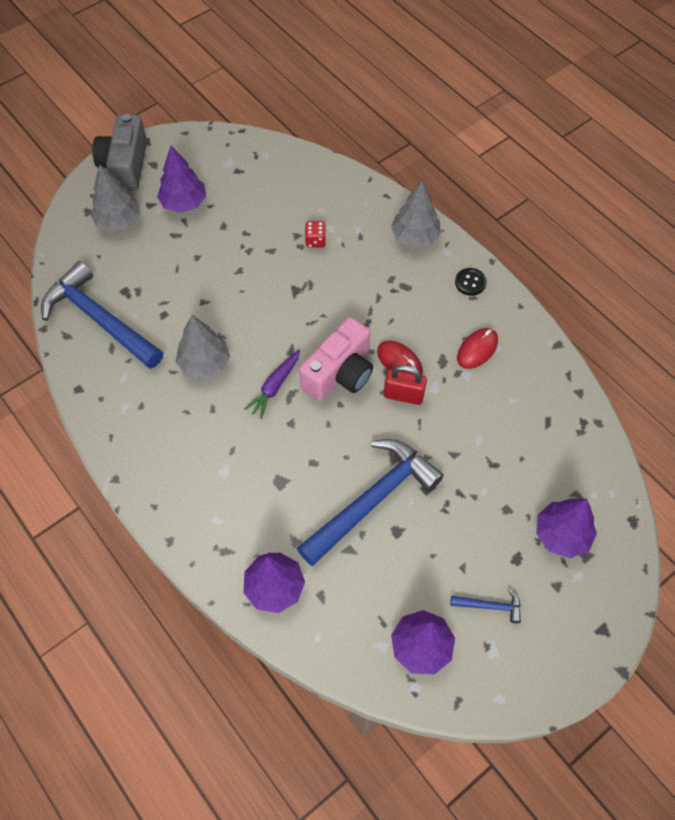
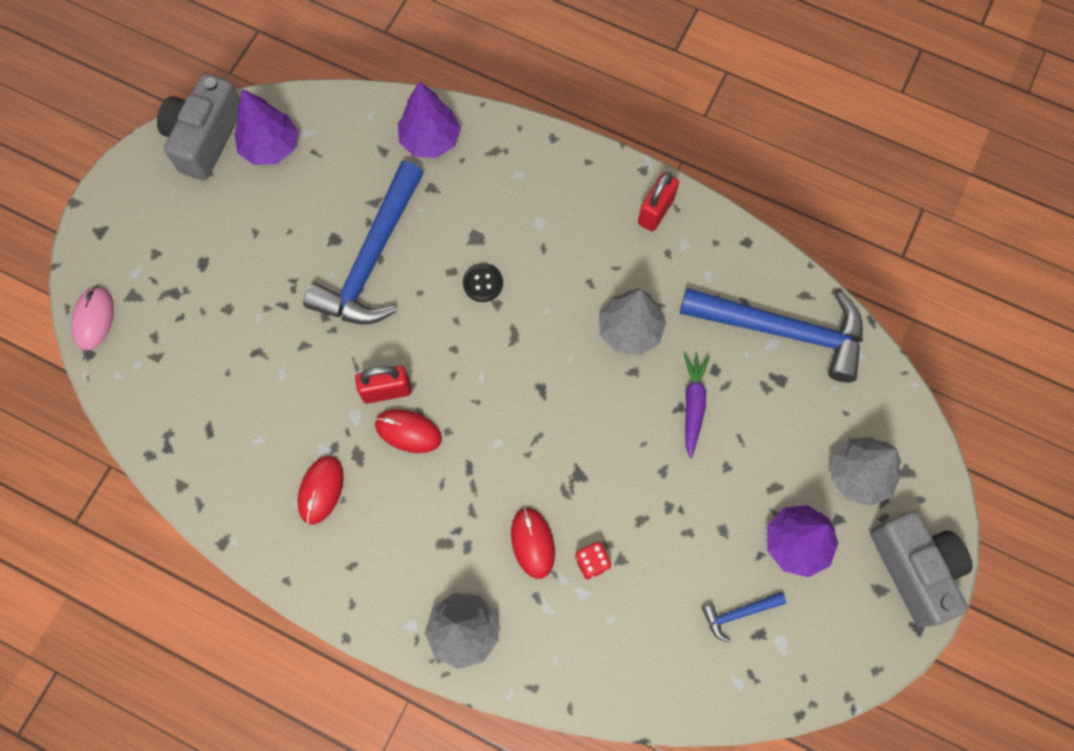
camera: 155 degrees right, 10 degrees up
(128, 441) = (655, 211): none -> red padlock
(275, 387) = (536, 337): purple carrot -> purple carrot (693, 405)
(340, 373) = (471, 386): pink camera -> none
(347, 265) = (532, 543): none -> red mouse
(470, 282) = (363, 588): black button -> black button (483, 283)
(480, 685) = (205, 138): none -> grey camera
(490, 606) = (216, 208): blue hammer -> blue hammer (739, 613)
(561, 534) = (162, 306): purple tree -> none
(623, 548) = (94, 319): none -> pink mouse

